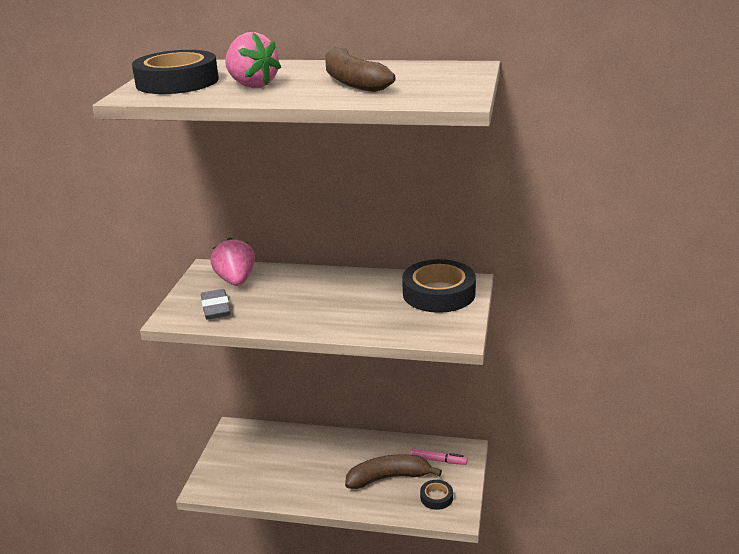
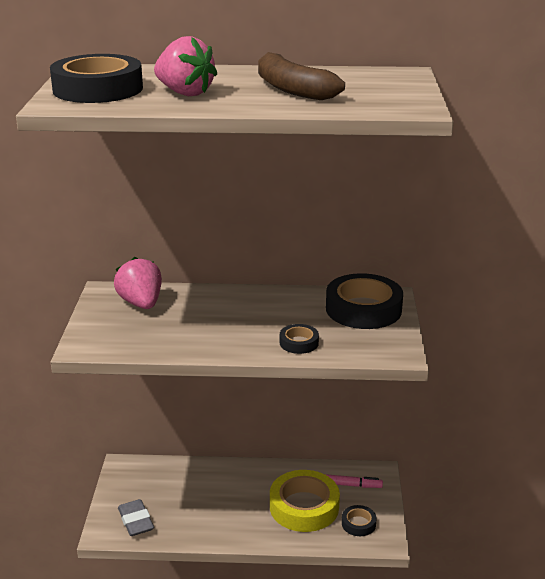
camera: 10 degrees left, 0 degrees up
(216, 308) = (129, 334): grey eraser -> grey eraser (135, 521)
(367, 322) = (299, 343): none -> black tape
(389, 477) = (304, 507): brown banana -> yellow tape

